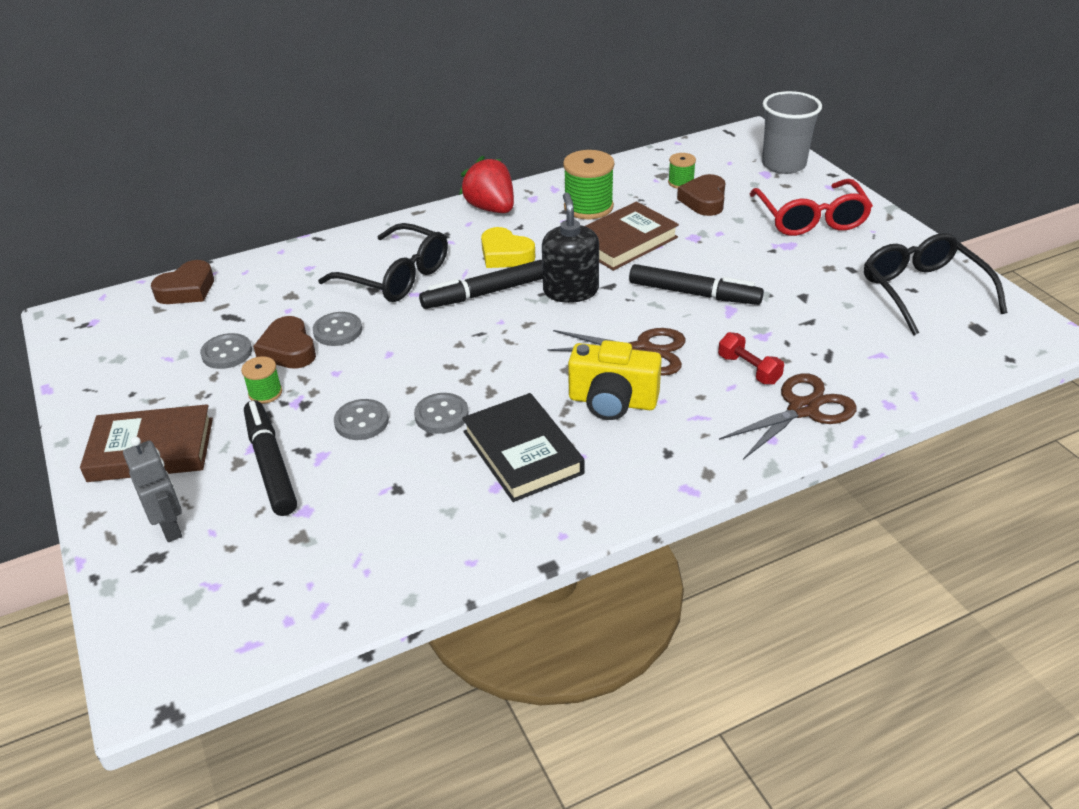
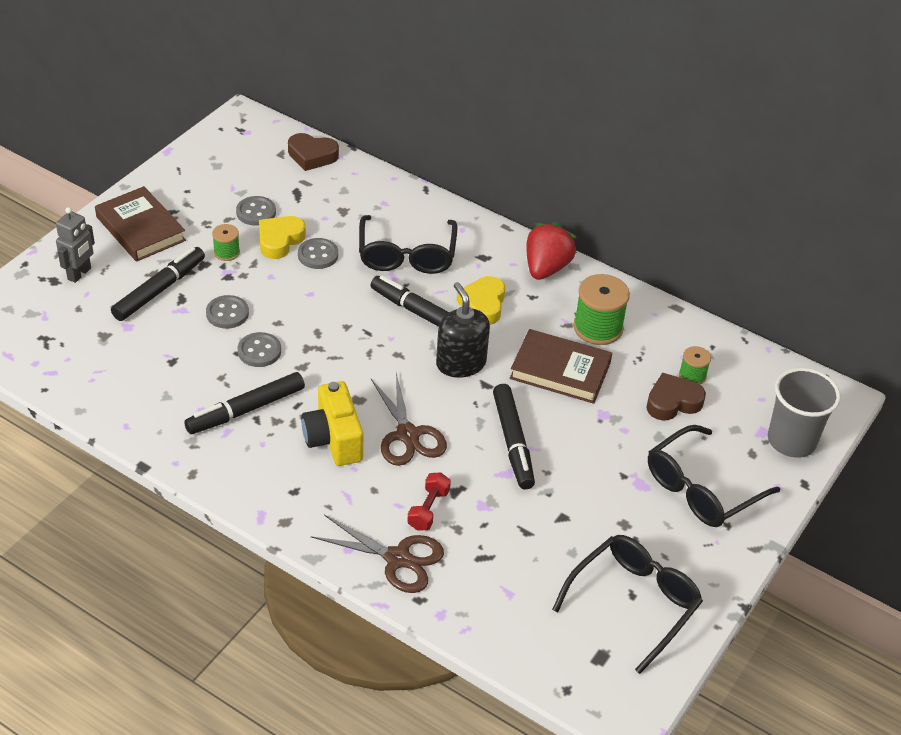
camera: 55 degrees right, 5 degrees up
(288, 349) = (280, 240): brown heart -> yellow heart
(522, 452) = (246, 410): black book -> black marker
(571, 291) = (461, 363): black soap dispenser -> black soap dispenser turned 75 degrees counterclockwise
(811, 219) = (701, 489): red glasses -> black glasses

